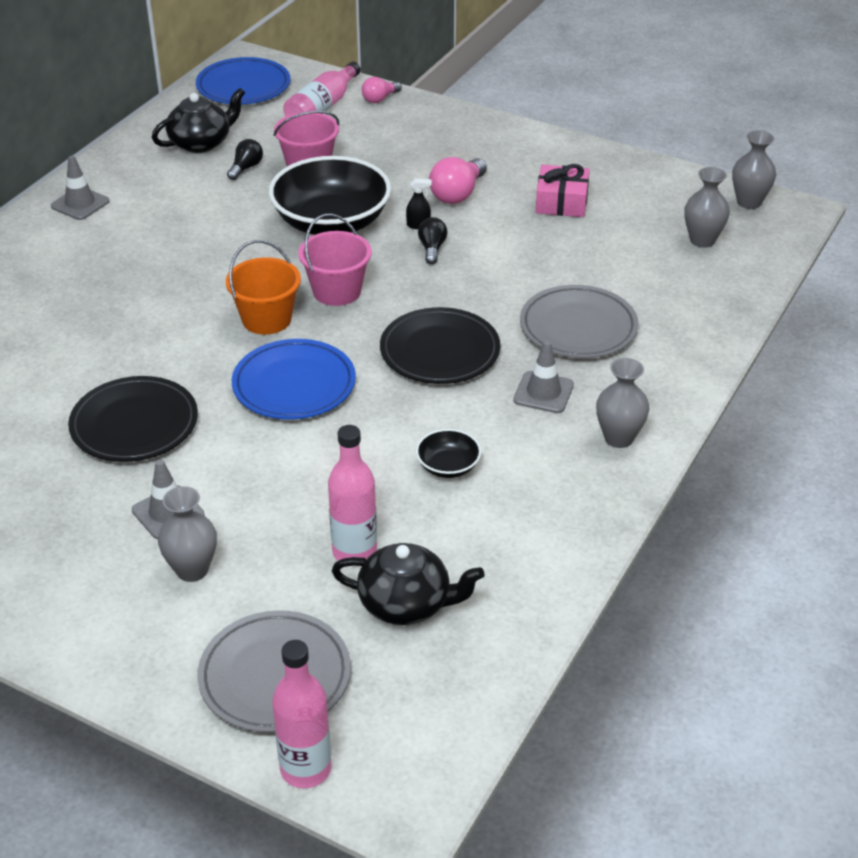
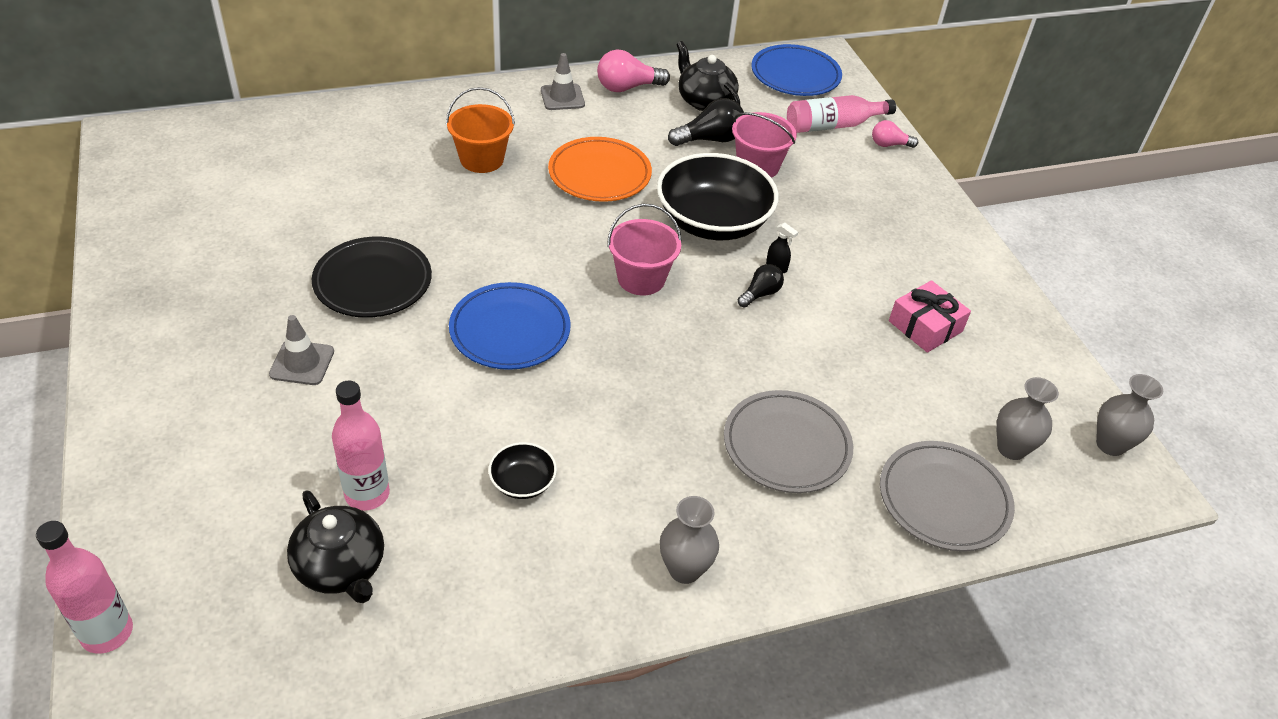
camera: 40 degrees right, 5 degrees up
(192, 570) = (256, 417): grey vase -> none
(198, 241) = (599, 174): none -> orange plate
(201, 143) = (705, 101): black teapot -> black teapot turned 135 degrees counterclockwise
(246, 168) = (710, 139): black light bulb -> black light bulb, size x1.62
(266, 319) = (562, 266): orange bucket -> orange bucket (482, 159)
(275, 676) = (189, 543): grey plate -> grey plate (943, 499)
(440, 351) = (648, 383): black plate -> none
(458, 194) = (844, 262): pink light bulb -> pink light bulb (627, 87)
(543, 392) = (679, 480): grey traffic cone -> none

